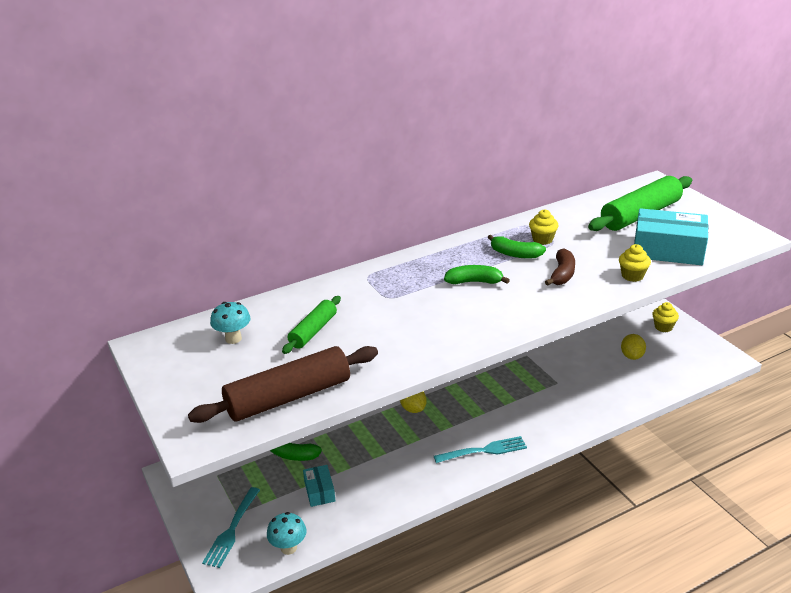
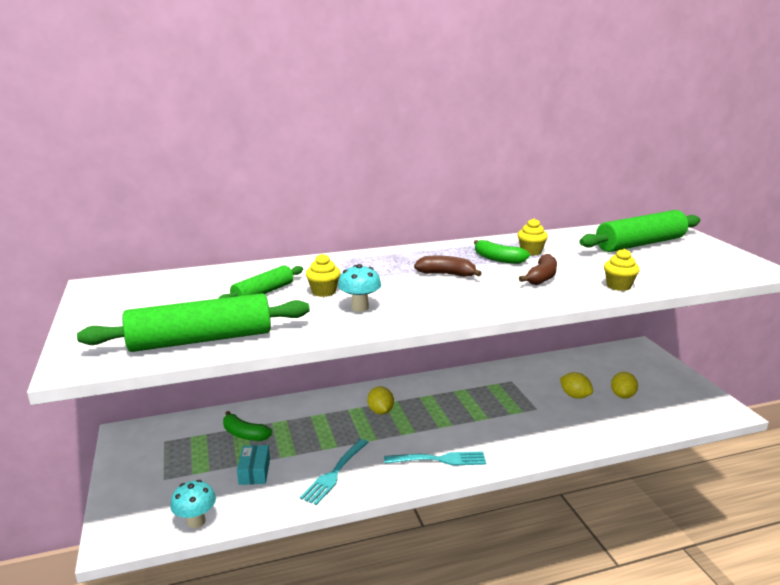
camera: 10 degrees right, 10 degrees down
(232, 529) = (150, 493): turquoise fork -> turquoise fork (335, 472)
(233, 338) = (183, 290): turquoise mushroom -> turquoise mushroom (360, 307)
(289, 397) = (201, 340): brown rolling pin -> green rolling pin
(474, 282) = (446, 274): green banana -> brown banana
(589, 363) = (574, 396): none -> yellow lemon
(663, 327) = (661, 375): yellow cupcake -> yellow cupcake (324, 292)
(668, 250) = (664, 271): turquoise box -> none

